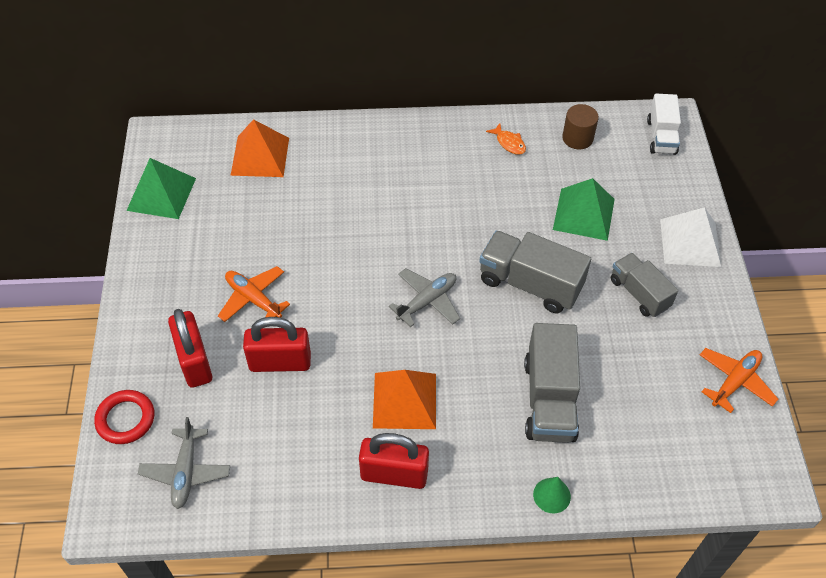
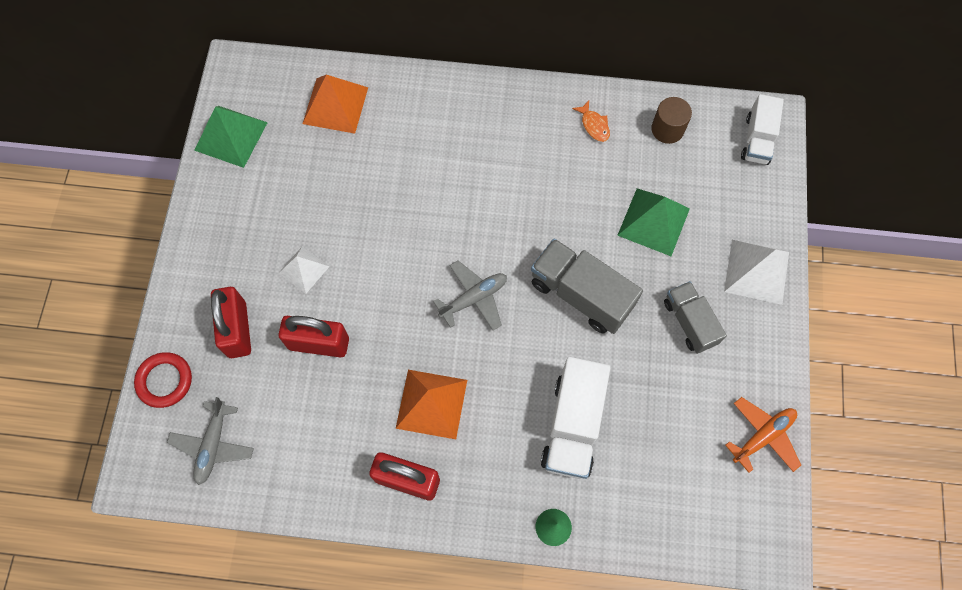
camera: 10 degrees right, 15 degrees up
(253, 299) = (304, 270): orange plane -> white pyramid
(549, 399) = (572, 425): grey truck -> white truck

